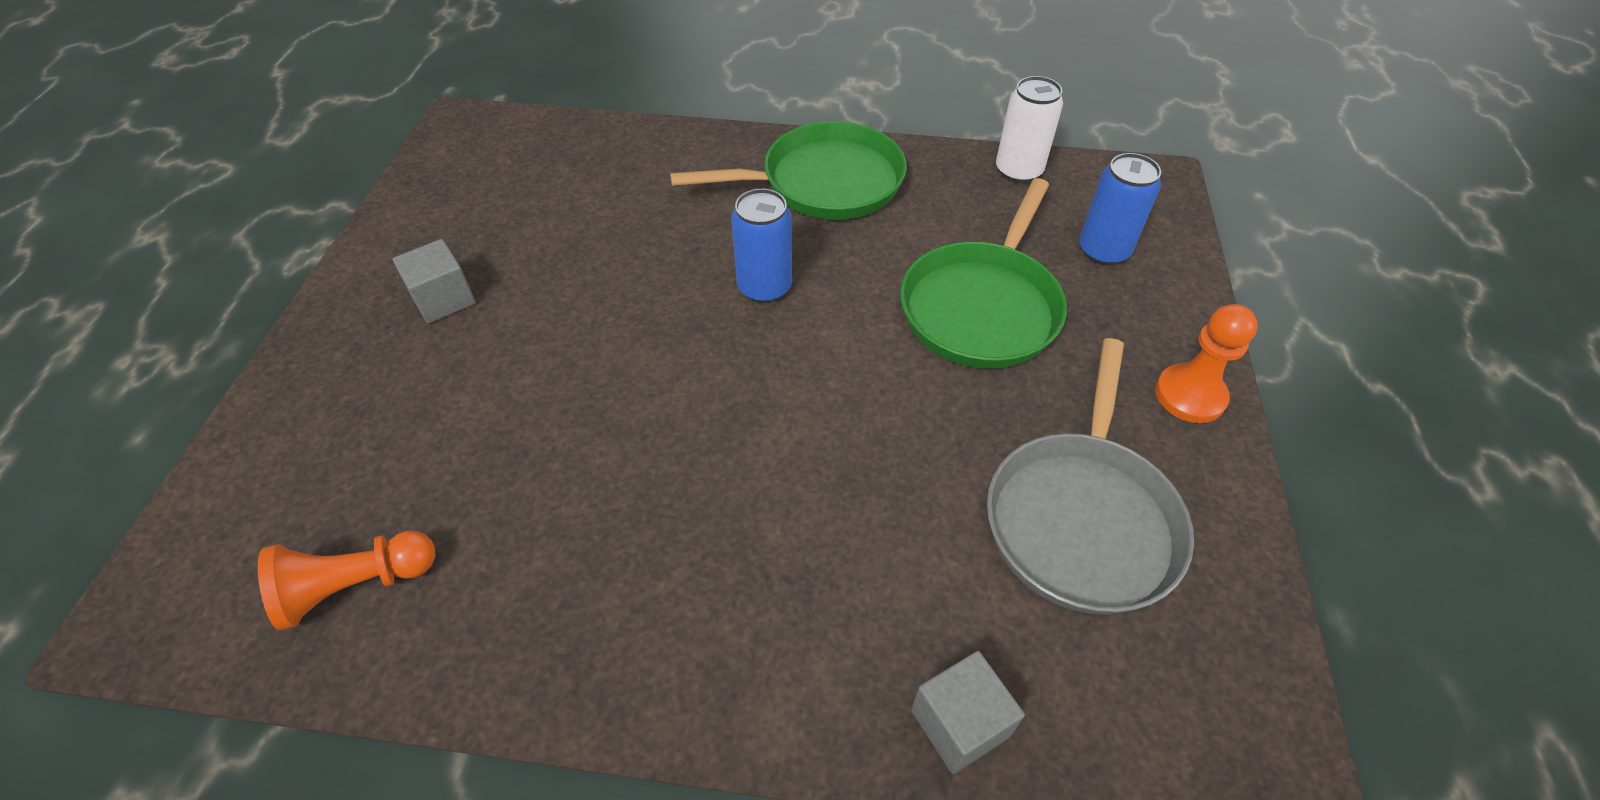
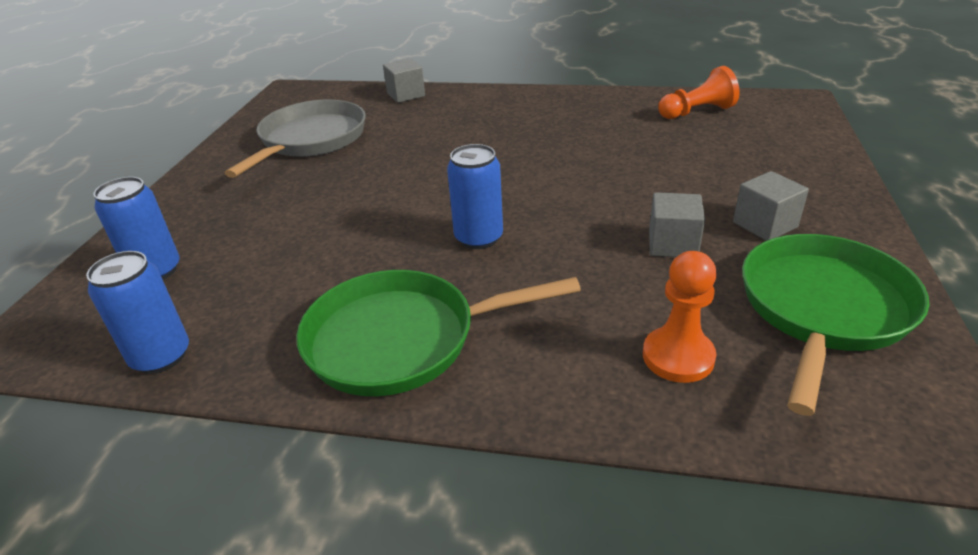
camera: 175 degrees left, 15 degrees down
(557, 274) = (672, 244): none -> grey cube
(982, 307) = (298, 228): green pan -> green pan (823, 309)
(1018, 171) = (161, 356): white can -> blue can
(1190, 395) = (195, 185): orange pawn -> orange pawn (678, 357)

